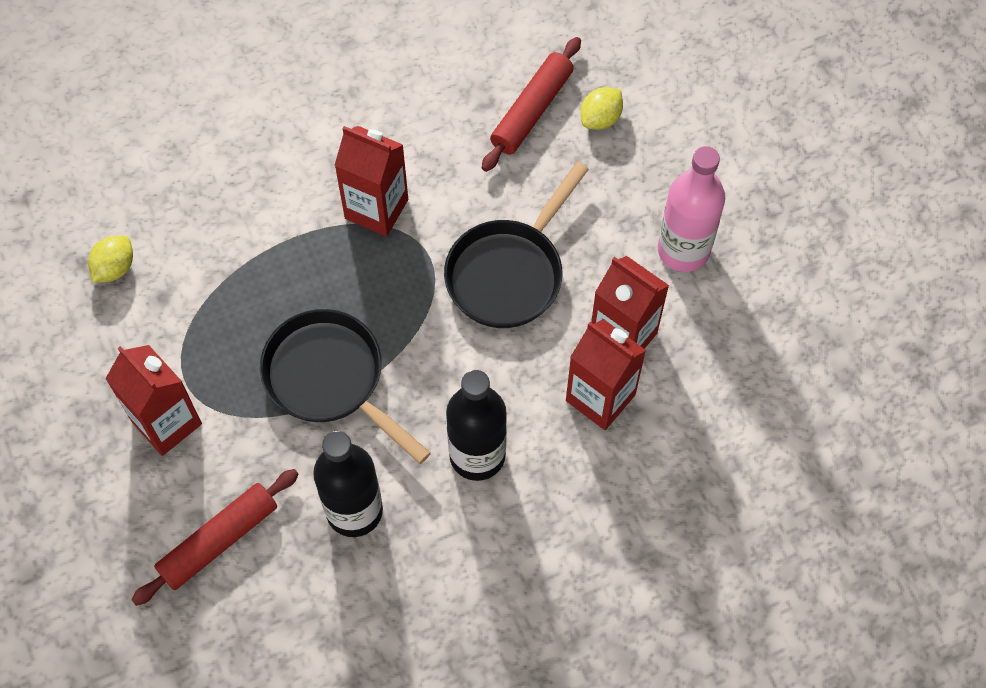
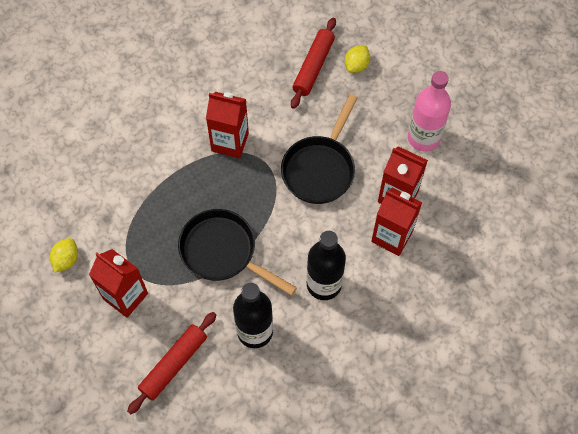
camera: 10 degrees left, 0 degrees up
(115, 268) = (72, 204): yellow lemon -> yellow lemon (66, 259)

